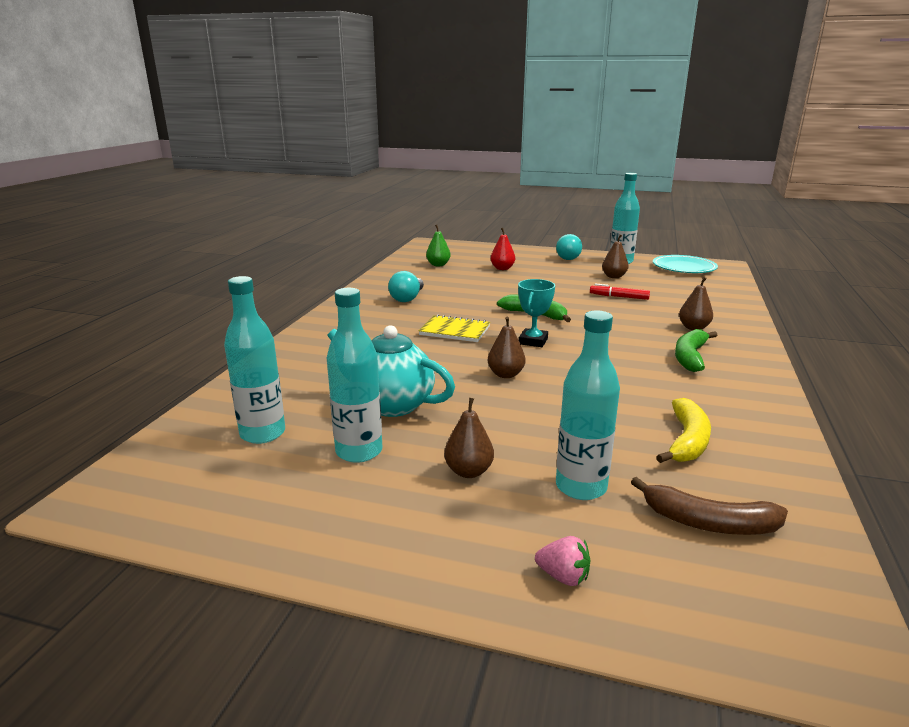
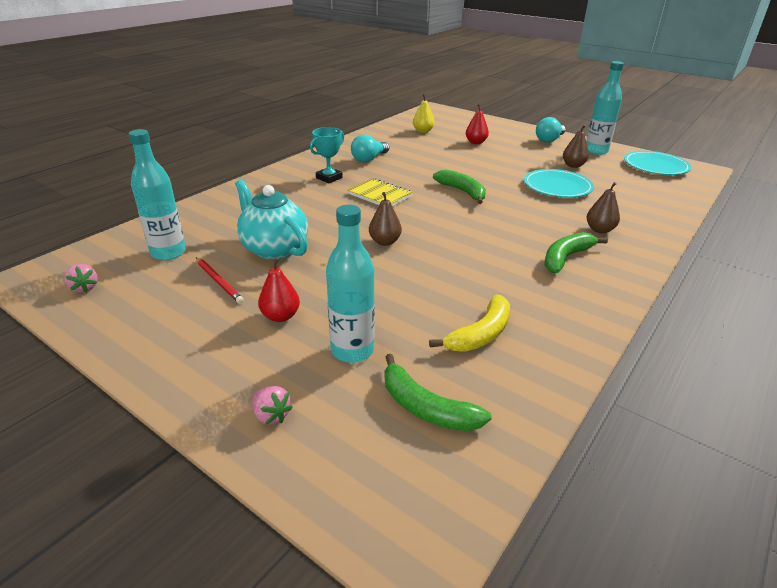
camera: 20 degrees right, 10 degrees up
(185, 497) = (84, 288): none -> pink strawberry
(359, 451) = (219, 281): turquoise bottle -> red pencil
(438, 265) = (423, 131): green pear -> yellow pear
(469, 471) = (280, 316): brown pear -> red pear
(533, 341) = (436, 216): turquoise trophy -> turquoise trophy (329, 178)
(619, 297) = (557, 187): red marker -> turquoise plate
(708, 522) = (426, 407): brown banana -> green banana

